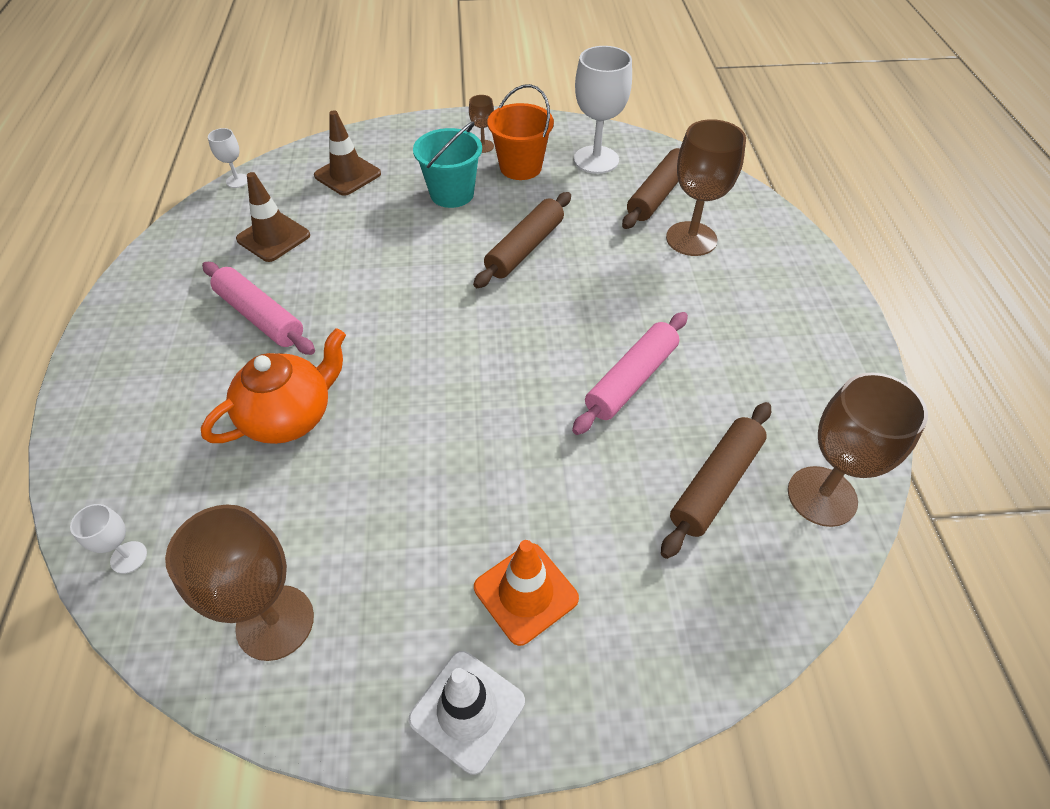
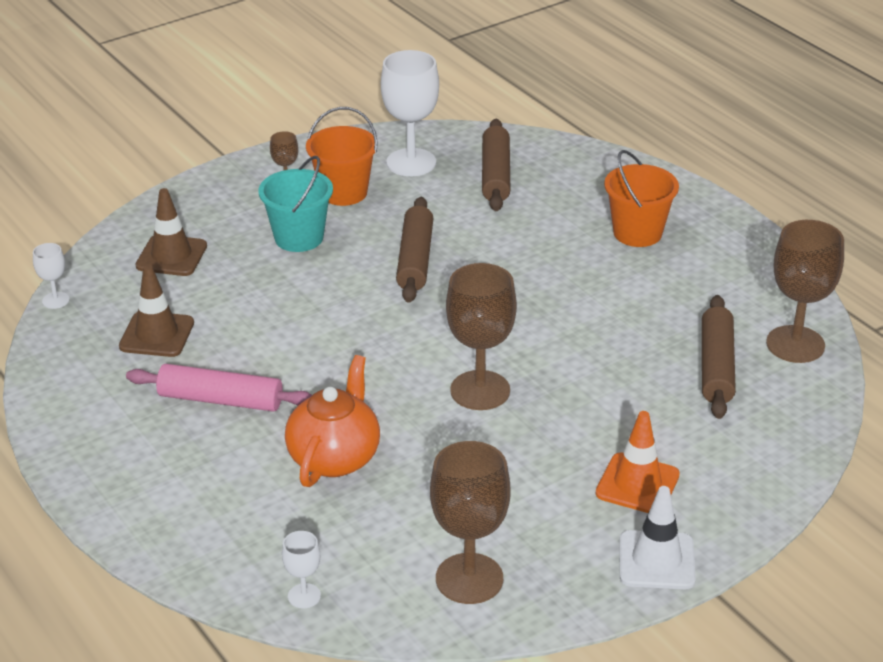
camera: 30 degrees left, 15 degrees down
(631, 379) = (596, 324): pink rolling pin -> none
(691, 239) = (556, 202): brown goblet -> brown goblet (480, 390)
(744, 298) = (637, 233): none -> orange bucket

